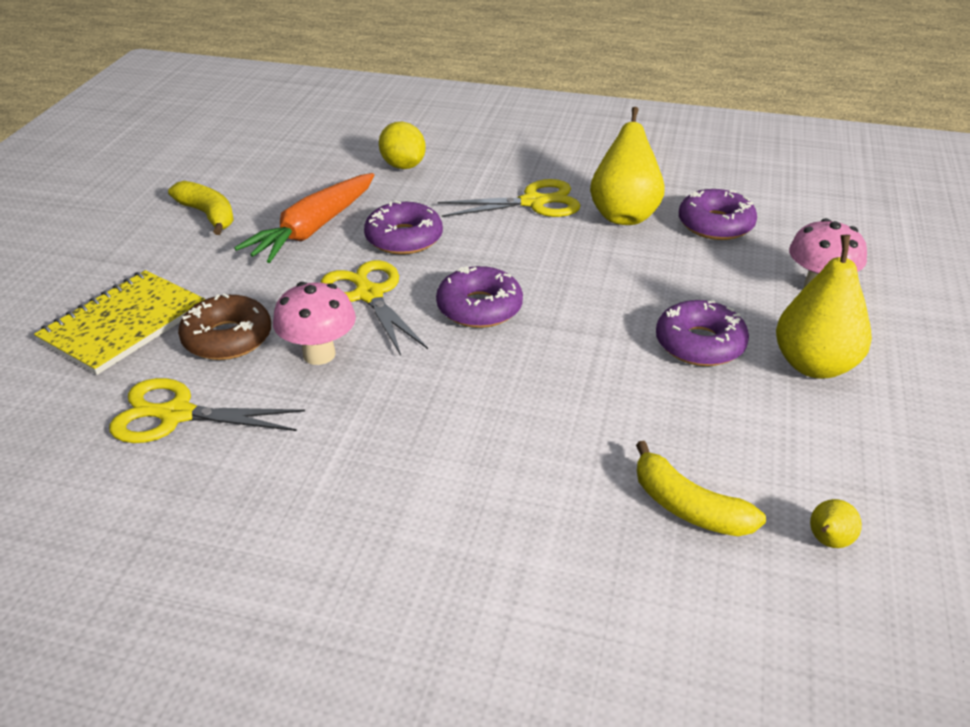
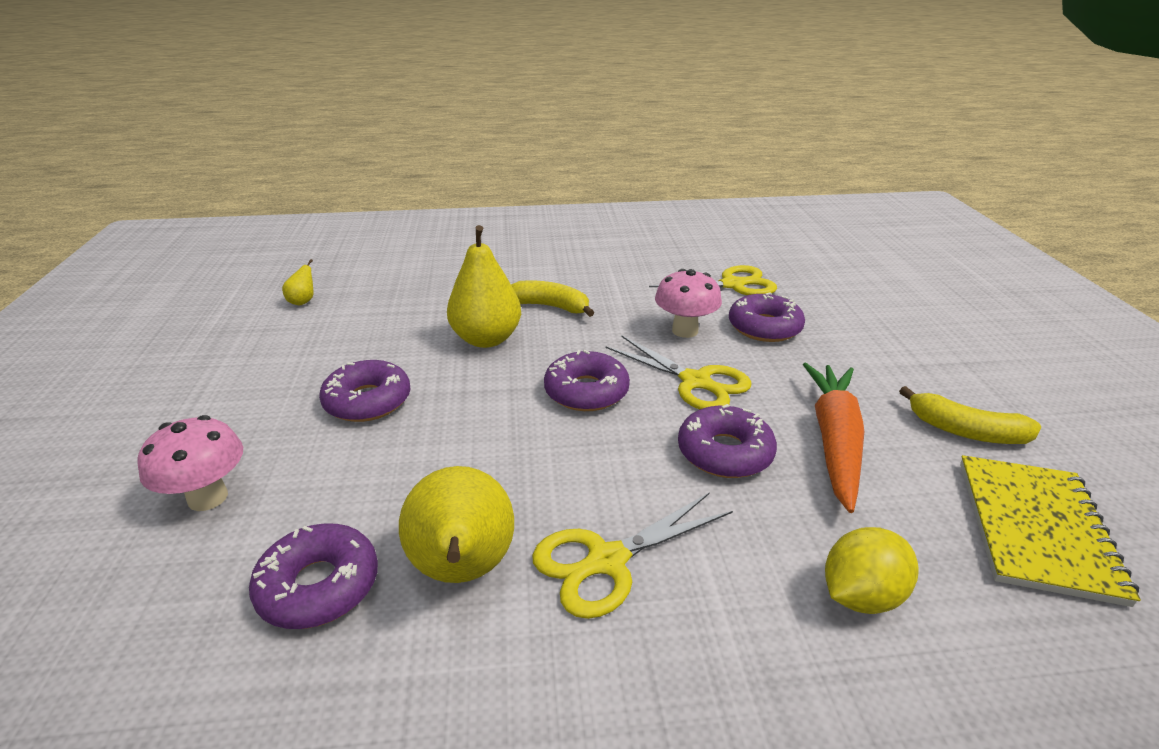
camera: 160 degrees right, 5 degrees down
(124, 324) = (851, 321): yellow notebook -> yellow notebook (1035, 529)
(227, 338) = (764, 327): brown donut -> purple donut
(403, 166) = (861, 595): yellow lemon -> yellow lemon turned 75 degrees counterclockwise
(688, 507) = (388, 301): yellow banana -> yellow banana (551, 306)
(814, 365) = (260, 403): yellow pear -> yellow pear (486, 339)

